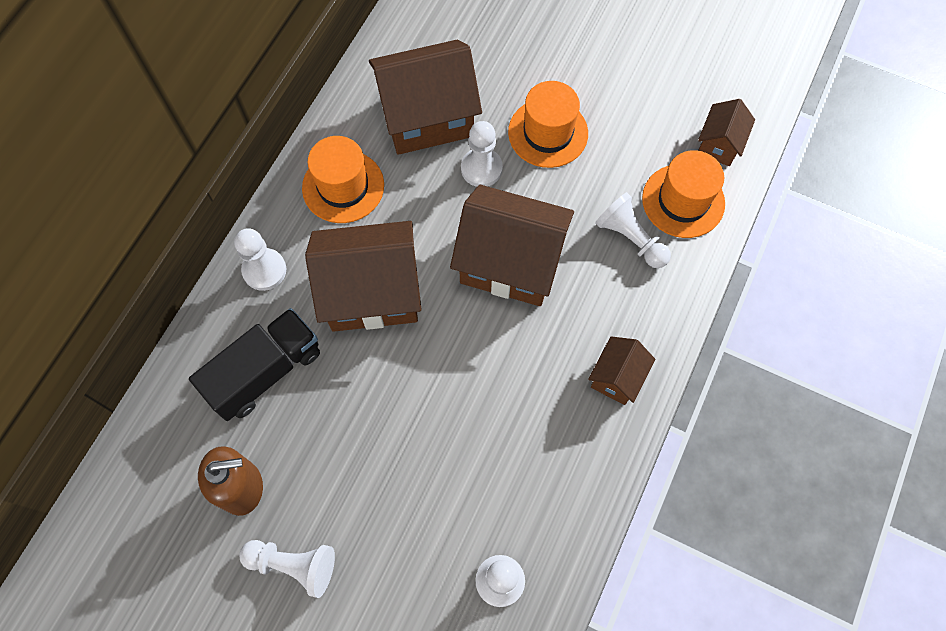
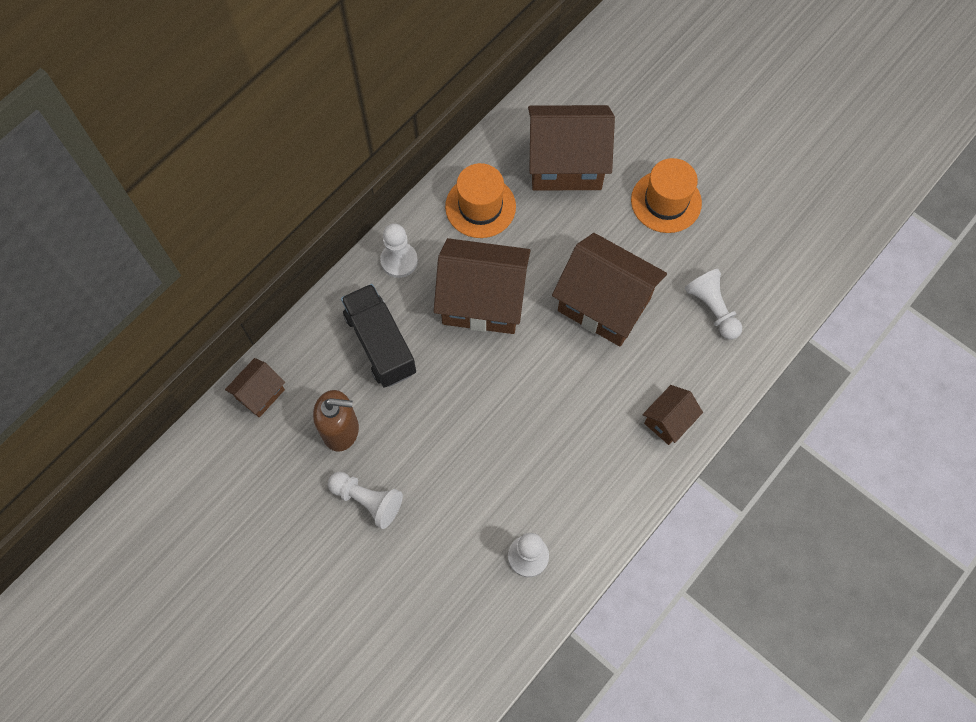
camera: 15 degrees right, 0 degrees up
(265, 372) = (380, 343): black truck -> black truck turned 90 degrees counterclockwise
(481, 168) = (600, 219): white pawn -> none
(683, 201) = (767, 288): orange hat -> none
(719, 144) = (813, 247): brown house -> brown house (260, 394)

